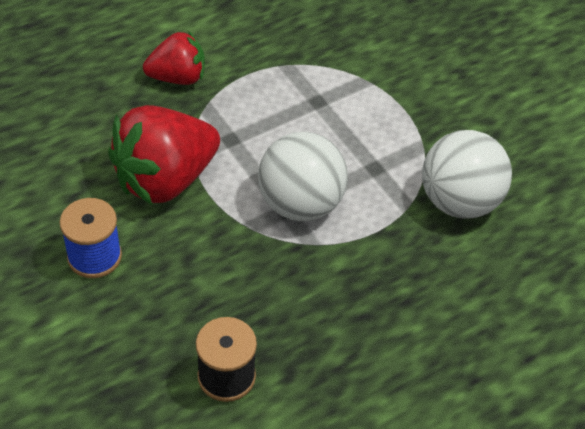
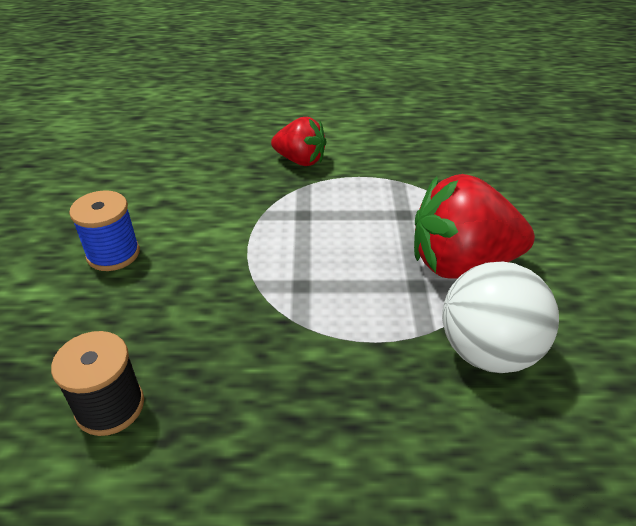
camera: 35 degrees right, 10 degrees down
(165, 179) = (223, 222): red strawberry -> red strawberry (461, 264)
(300, 204) = (319, 286): white ball -> none

